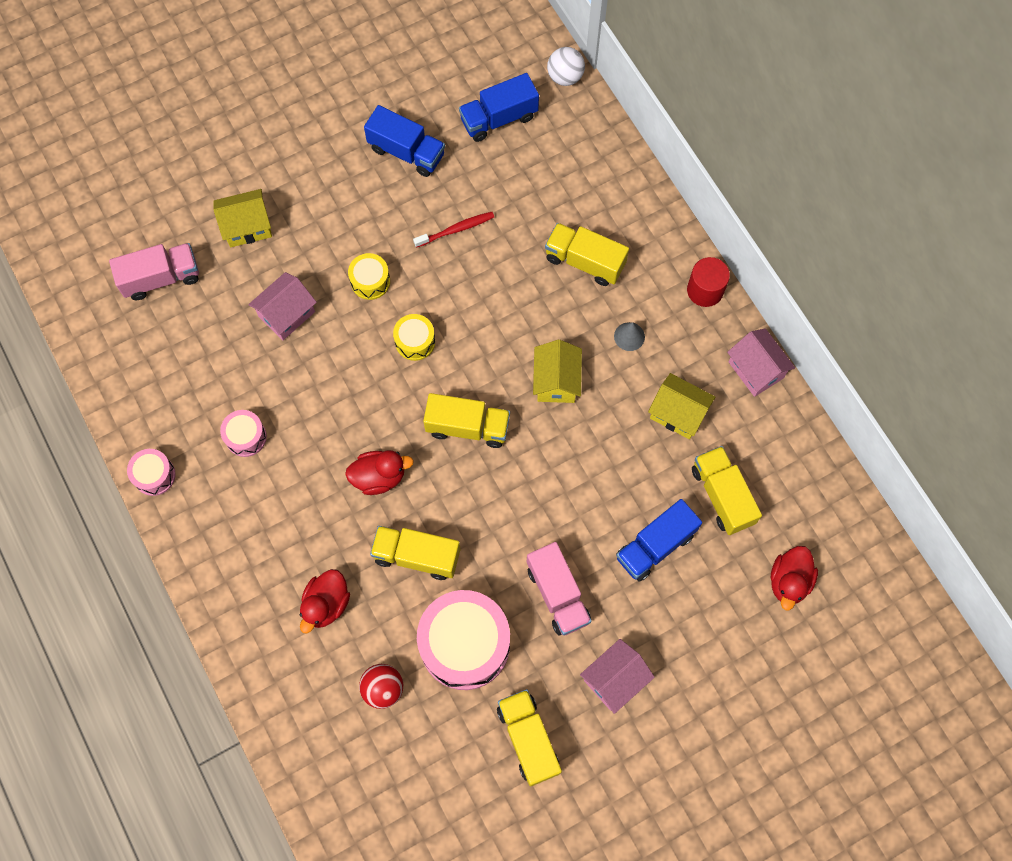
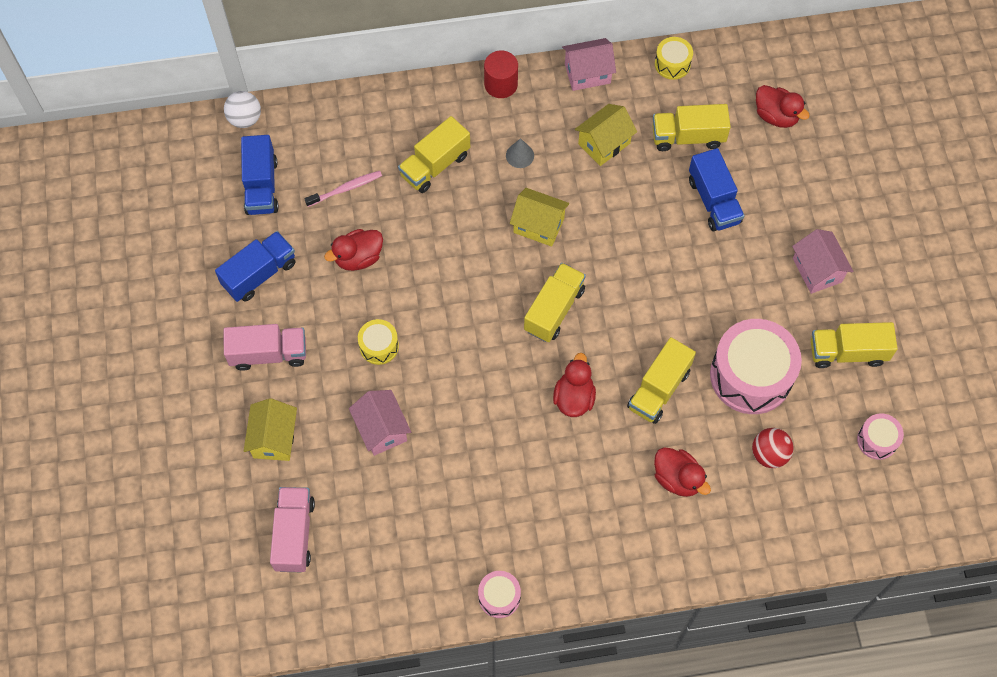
camera: 70 degrees left, 5 degrees down
(246, 437) = (491, 502): pink drum -> pink drum (877, 440)
(415, 341) = (455, 327): yellow drum -> yellow drum (672, 64)
(456, 229) = (358, 258): red toothbrush -> red duck
(525, 191) = (346, 189): none -> pink toothbrush
(557, 594) = (730, 288): pink truck -> pink truck (268, 353)

